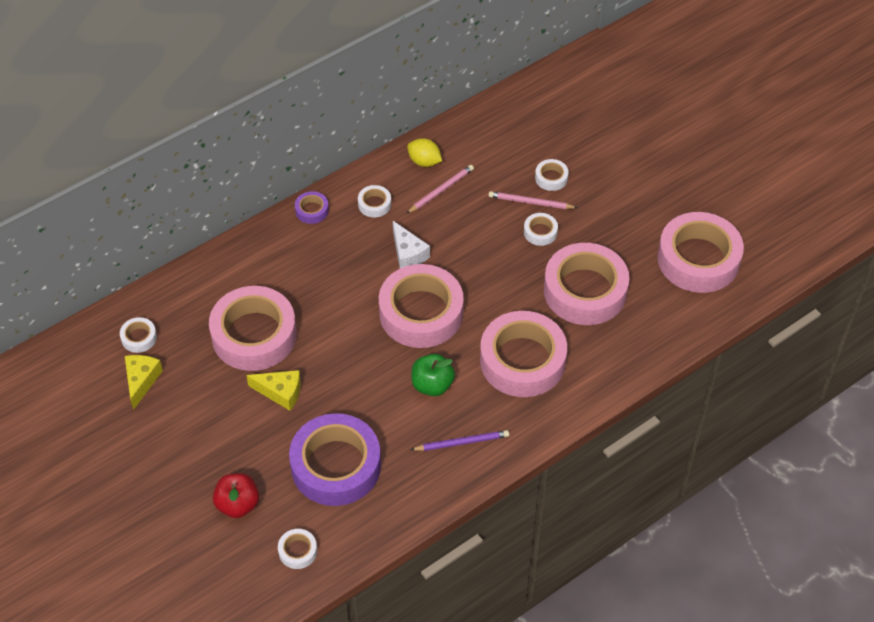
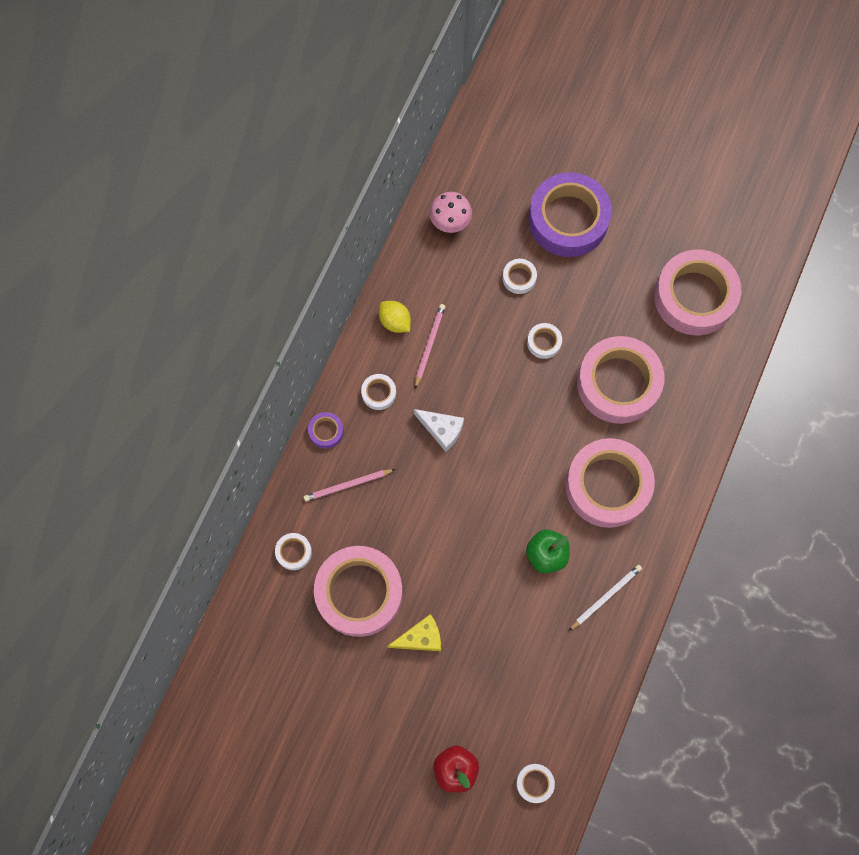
camera: 30 degrees left, 20 degrees up
(139, 338) = (257, 655): white tape -> white tape (294, 552)
(141, 381) = (289, 698): yellow cheese -> none
(336, 466) = (514, 682): purple tape -> purple tape (568, 220)
(421, 313) = (491, 486): pink tape -> none
(424, 161) = (395, 321): yellow lemon -> yellow lemon turned 45 degrees clockwise
(462, 442) = (605, 597): purple pencil -> white pencil
(520, 115) = (450, 222): none -> pink mushroom
(530, 202) = (516, 315): pink pencil -> pink pencil (348, 485)

